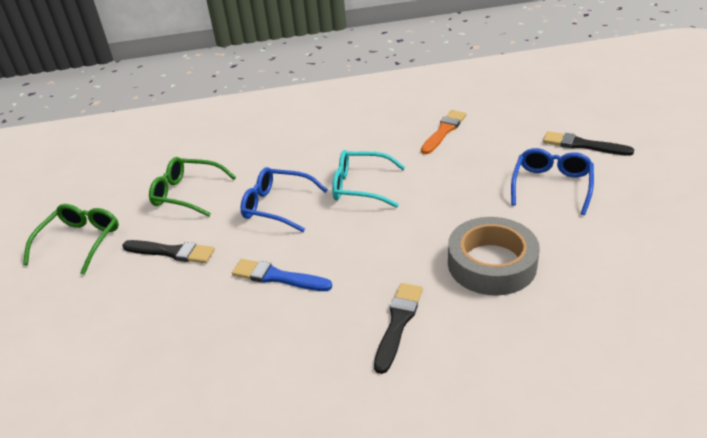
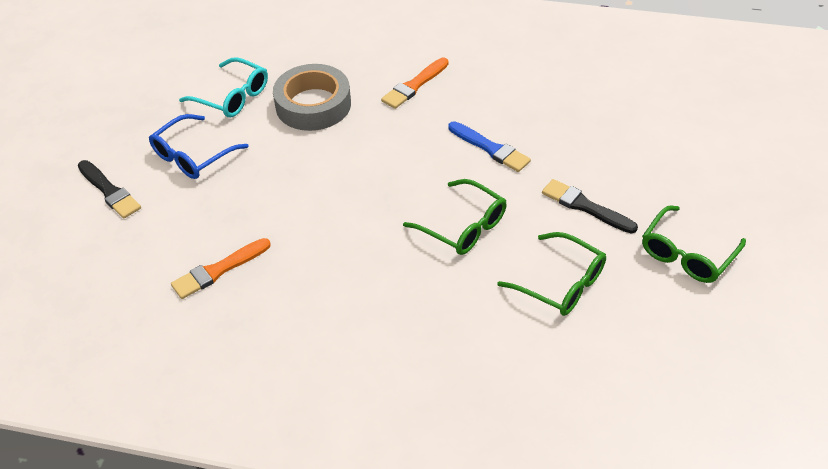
camera: 160 degrees left, 10 degrees up
(277, 206) = (463, 226): blue glasses -> green glasses
(361, 186) = (365, 221): turquoise glasses -> turquoise glasses (232, 96)
(398, 323) = (414, 85): black brush -> orange brush

